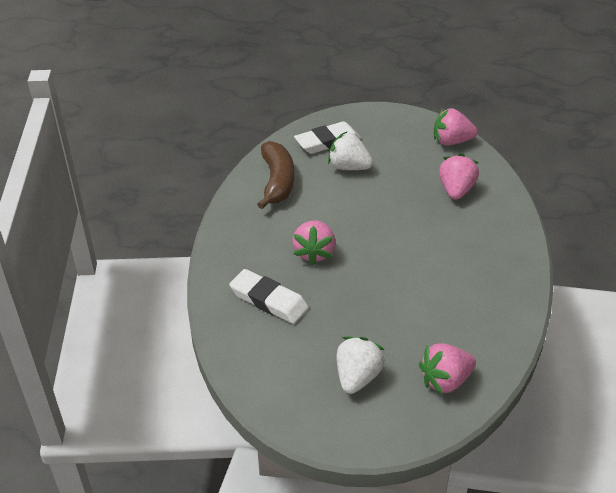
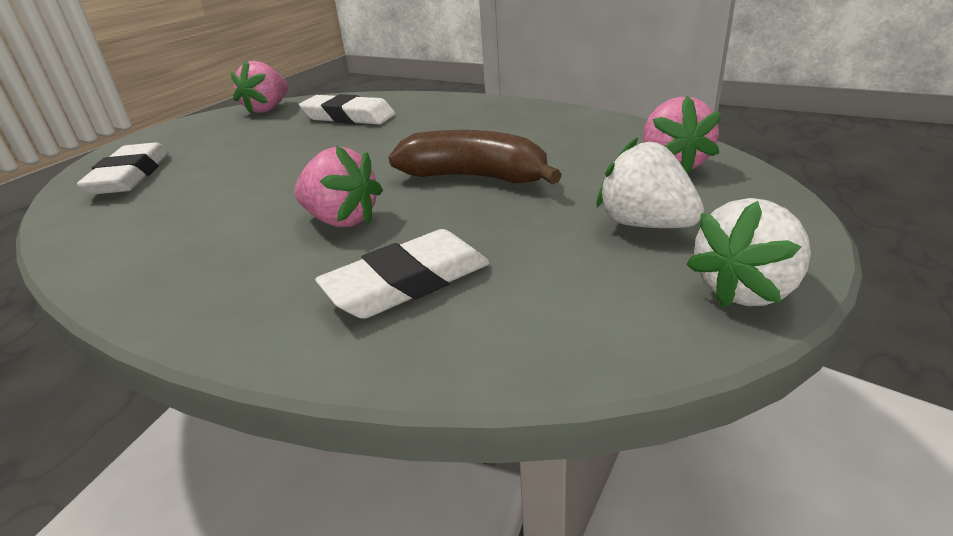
camera: 65 degrees left, 10 degrees down
(277, 182) = (137, 228): brown banana -> brown banana (475, 177)
(349, 167) = (206, 169): white strawberry -> white strawberry (746, 289)
(456, 190) = (348, 117): pink strawberry -> white eraser

